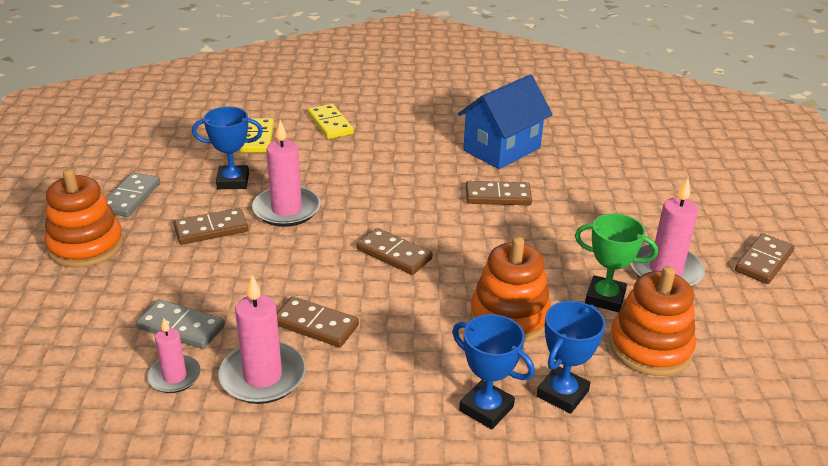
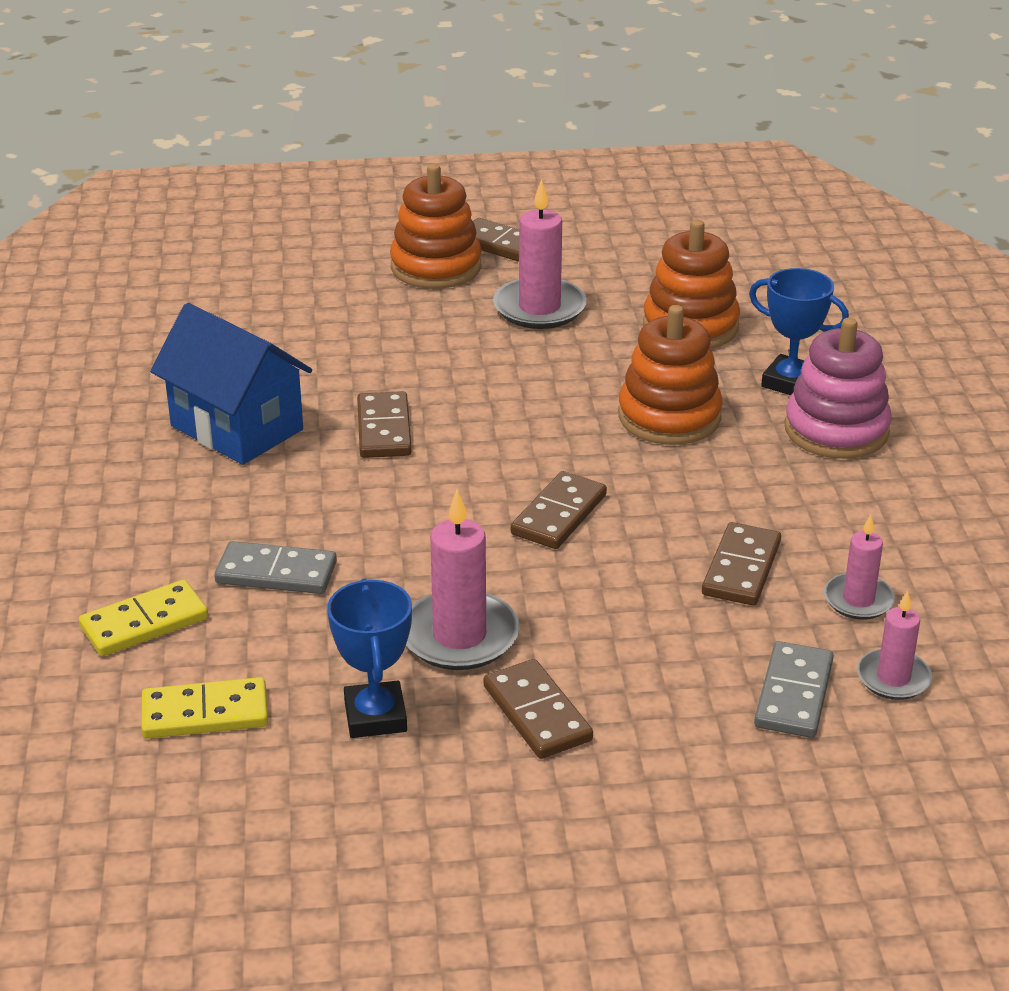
camera: 95 degrees left, 0 degrees up
(86, 246) = (624, 862): orange stacking toy -> orange stacking toy (436, 267)
(131, 197) = (453, 844): grey domino -> grey domino (276, 573)
(263, 376) = (858, 600): pink candle -> pink candle, size x0.60
(486, 408) = (836, 430): blue trophy -> pink stacking toy
(605, 298) = (608, 350): green trophy -> none

